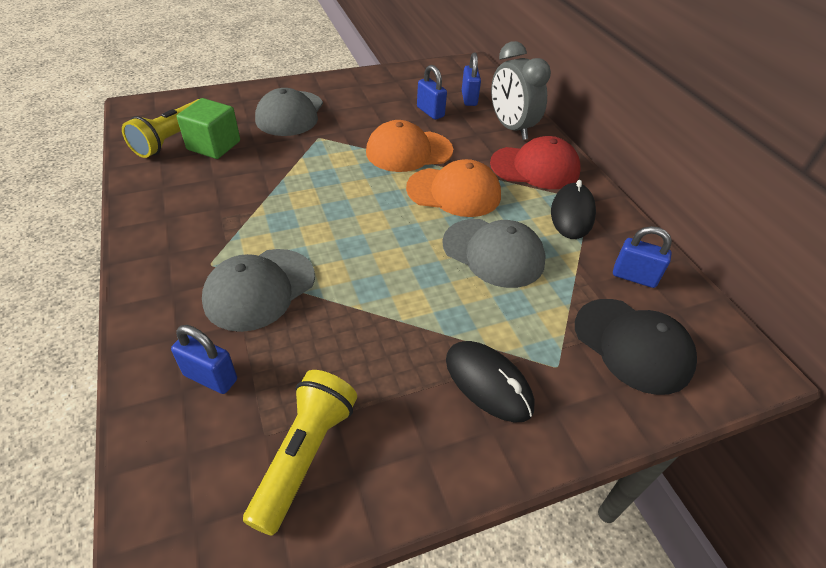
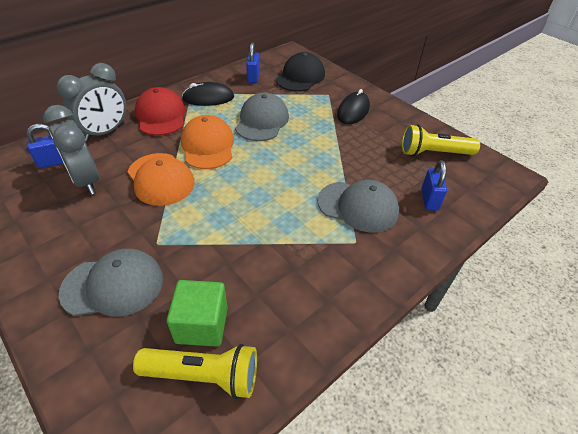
camera: 110 degrees left, 0 degrees up
(430, 112) = (86, 181): blue padlock -> grey clock

